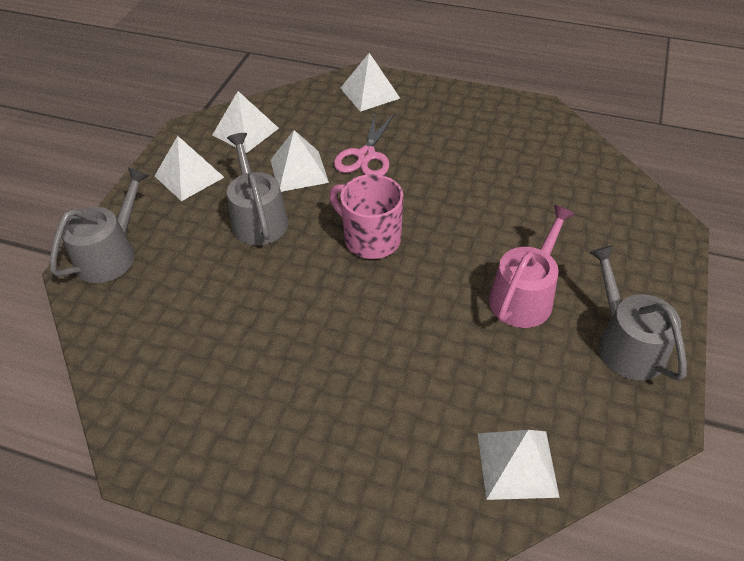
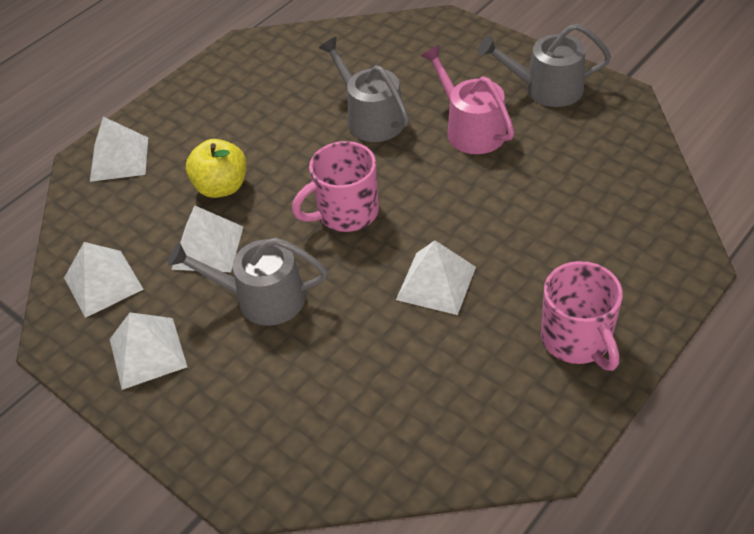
camera: 65 degrees left, 0 degrees up
(110, 254) = (237, 452): grey watering can -> grey watering can (371, 118)
(277, 456) = (577, 340): none -> pink mug
(366, 156) = (222, 187): pink scissors -> yellow apple
(517, 464) = (634, 185): white pyramid -> white pyramid (436, 283)

